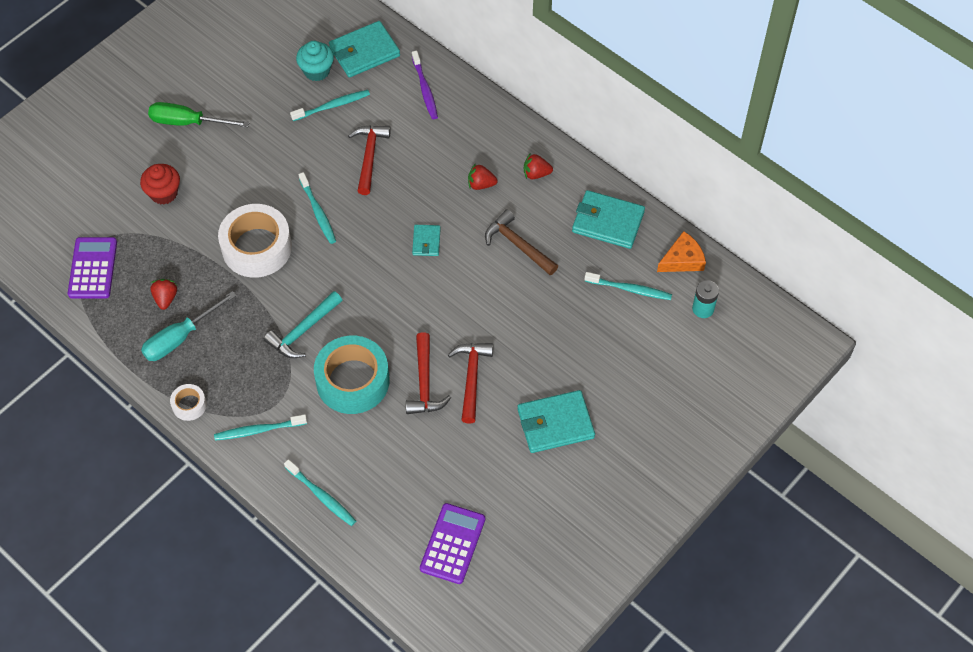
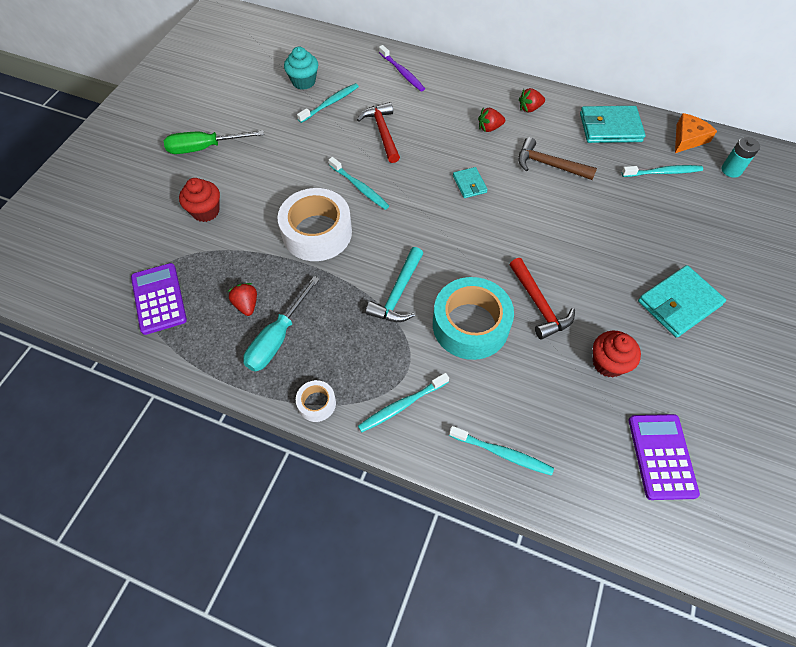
camera: 20 degrees left, 0 degrees up
(364, 52) = (337, 59): turquoise wallet -> none
(455, 454) = (608, 363): none -> red cupcake
(471, 378) = (578, 286): red hammer -> none

